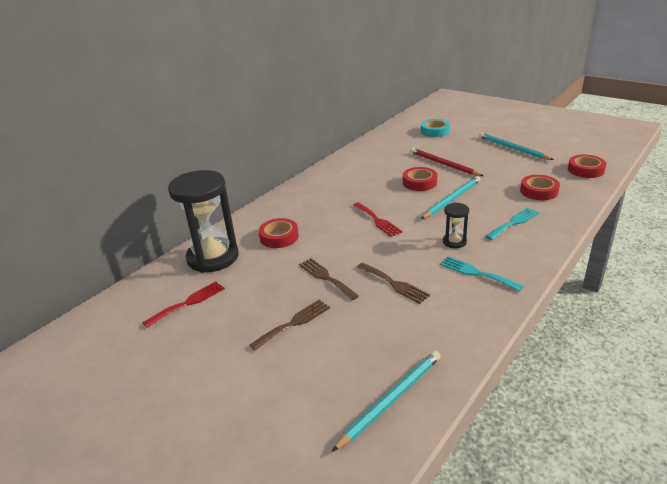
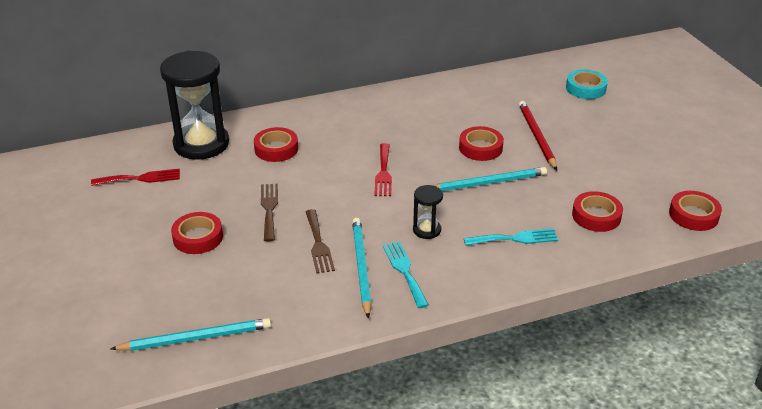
camera: 30 degrees right, 5 degrees up
(294, 323) = (198, 237): brown fork -> red tape
(512, 148) = (646, 150): turquoise pencil -> turquoise pencil (361, 267)

